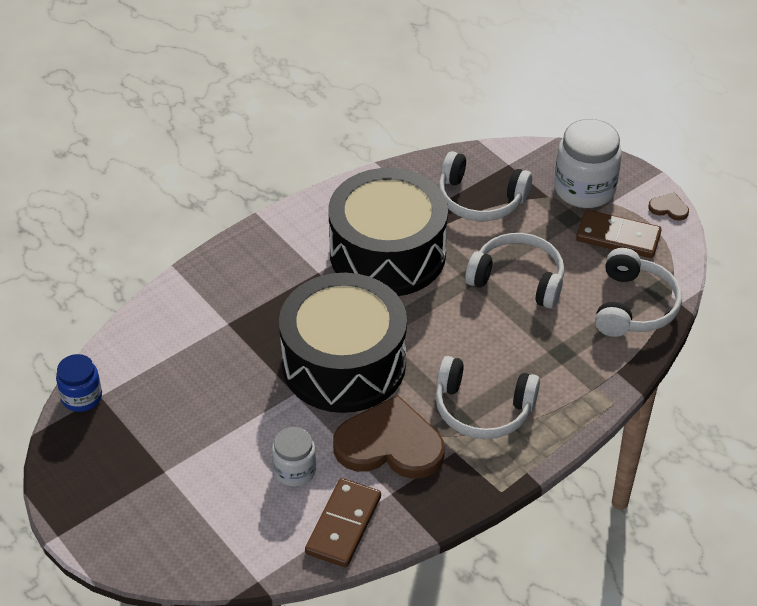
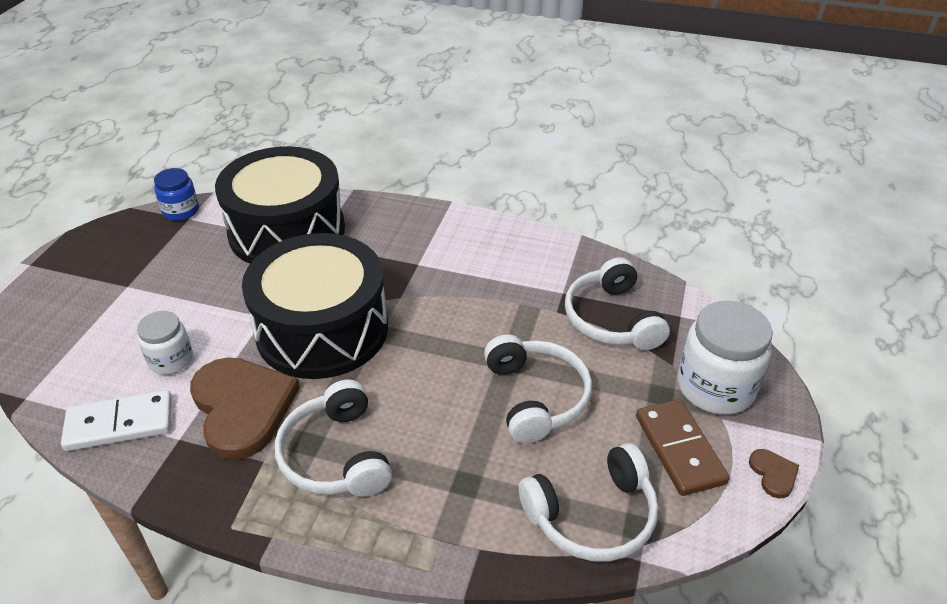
camera: 55 degrees right, 5 degrees down
(343, 525) = (120, 424): brown domino -> white domino
(387, 253) = (480, 293): black drum -> black drum (287, 231)

